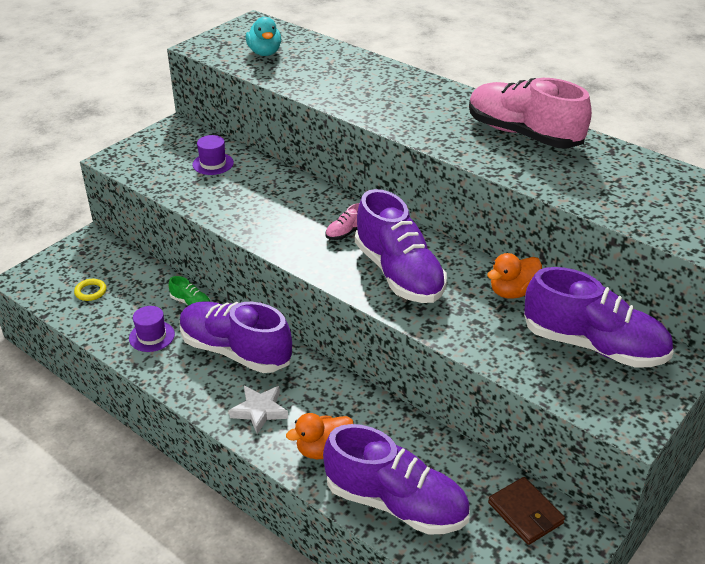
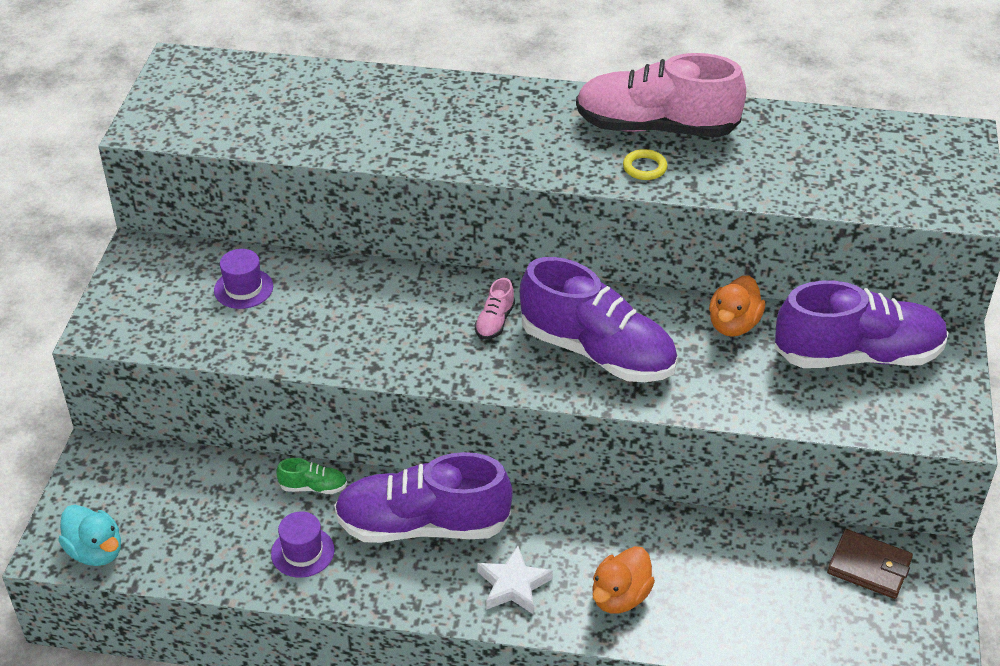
camera: 30 degrees left, 5 degrees up
(90, 292) = (167, 528): yellow ring -> yellow ring (644, 168)
(265, 53) = (243, 109): turquoise duck -> turquoise duck (96, 551)
(396, 503) = (740, 619): purple shoe -> none

